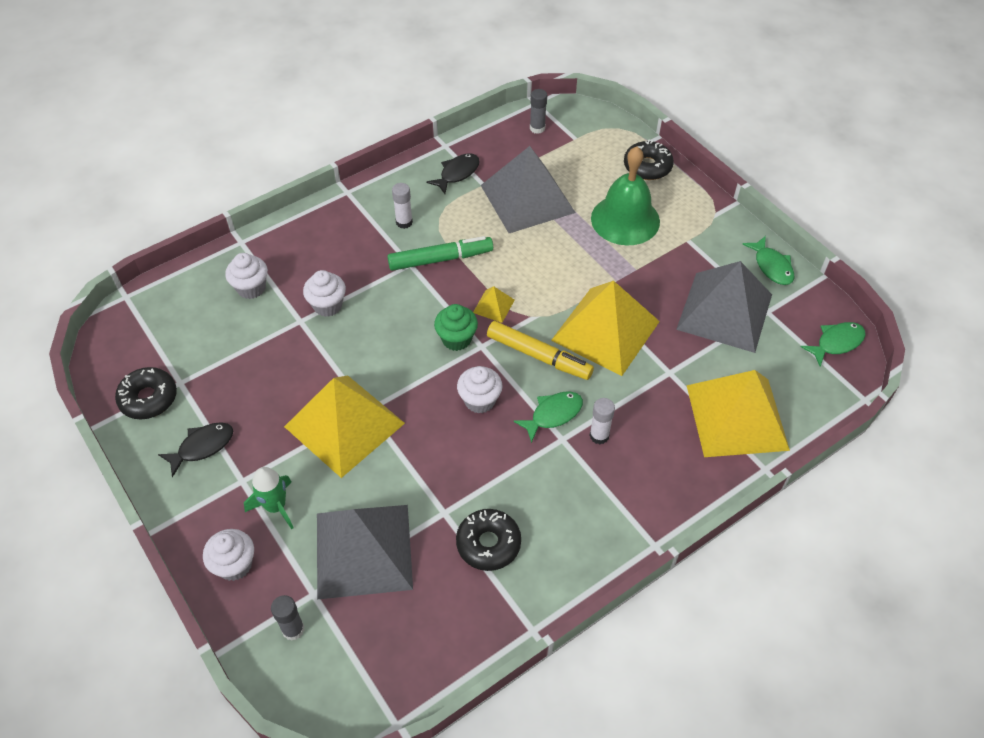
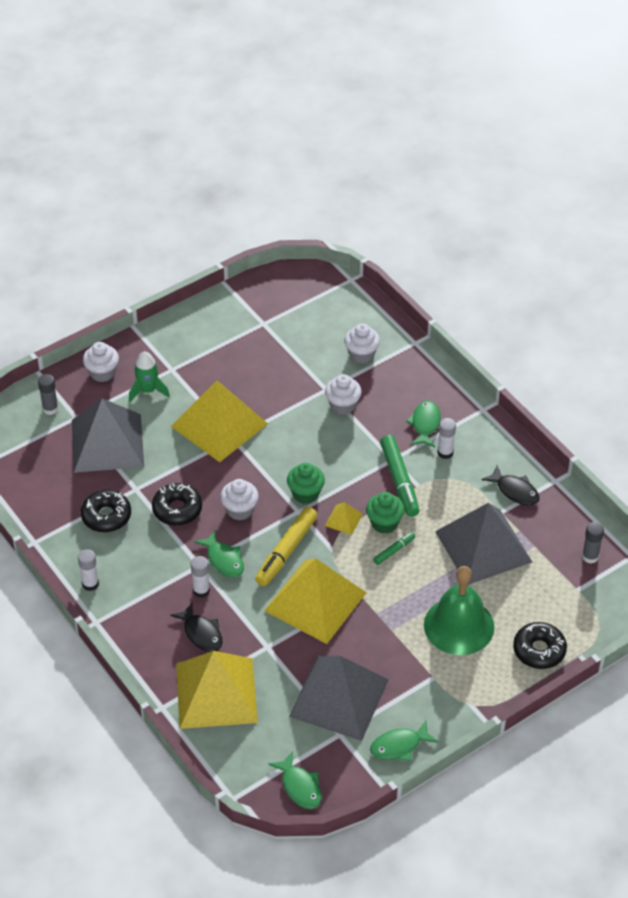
camera: 90 degrees right, 5 degrees down
(148, 398) = (248, 308): black donut -> black donut (177, 509)
(202, 447) = (202, 344): black fish -> black fish (201, 633)
(363, 237) = (425, 424): none -> green fish
(498, 272) = (384, 523): none -> green cupcake
(535, 265) = (394, 550): none -> green marker
(597, 555) = (90, 584): none -> white glue stick

